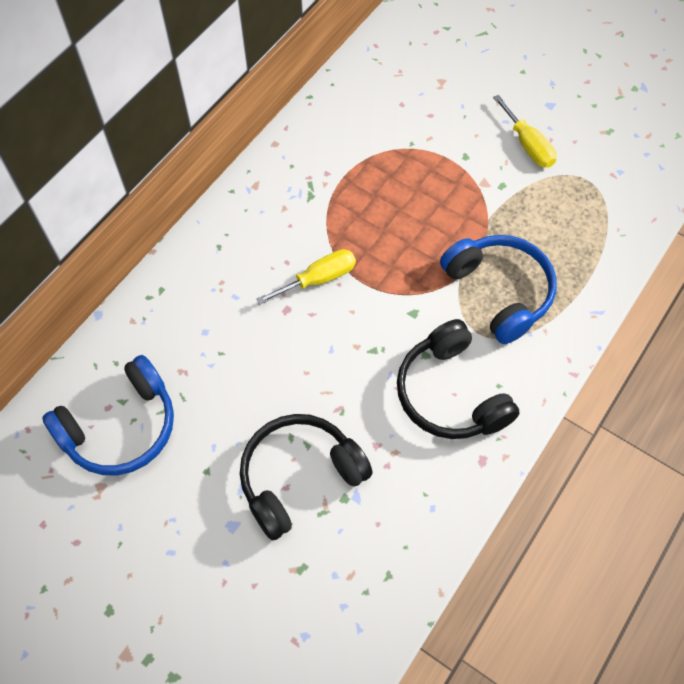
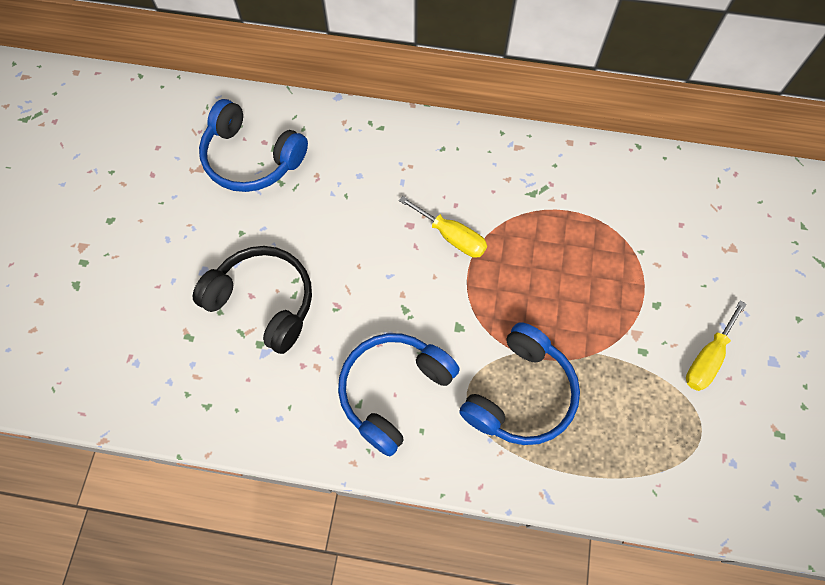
camera: 65 degrees right, 5 degrees up
(451, 393) = (394, 391): black headphones -> blue headphones

